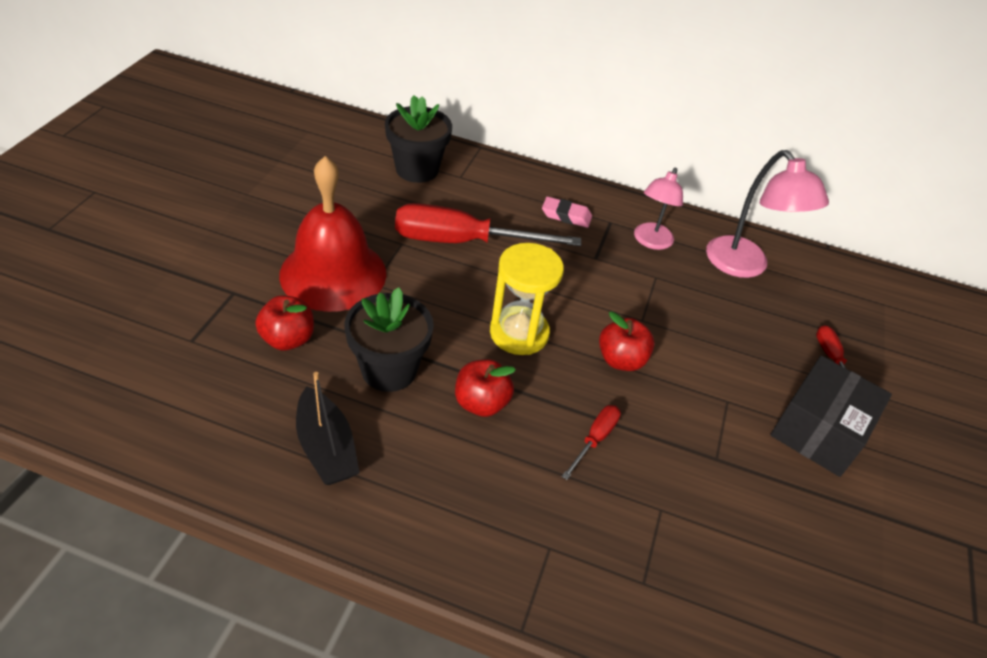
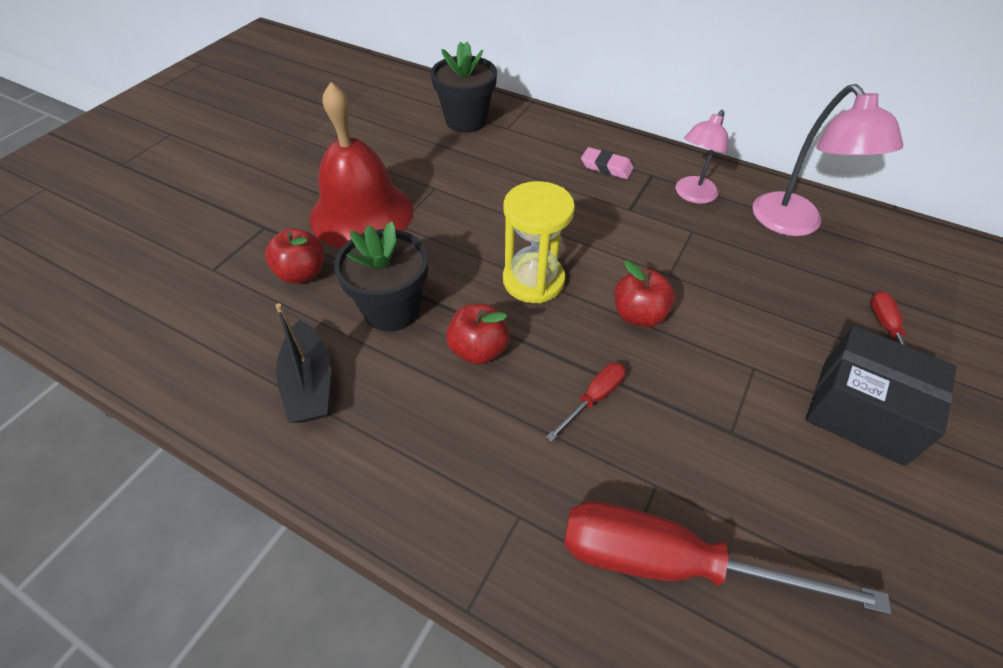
camera: 15 degrees right, 5 degrees up
(463, 241) = (495, 188): red screwdriver -> red screwdriver (671, 563)
(819, 431) = (862, 411): black box -> black box turned 75 degrees clockwise

